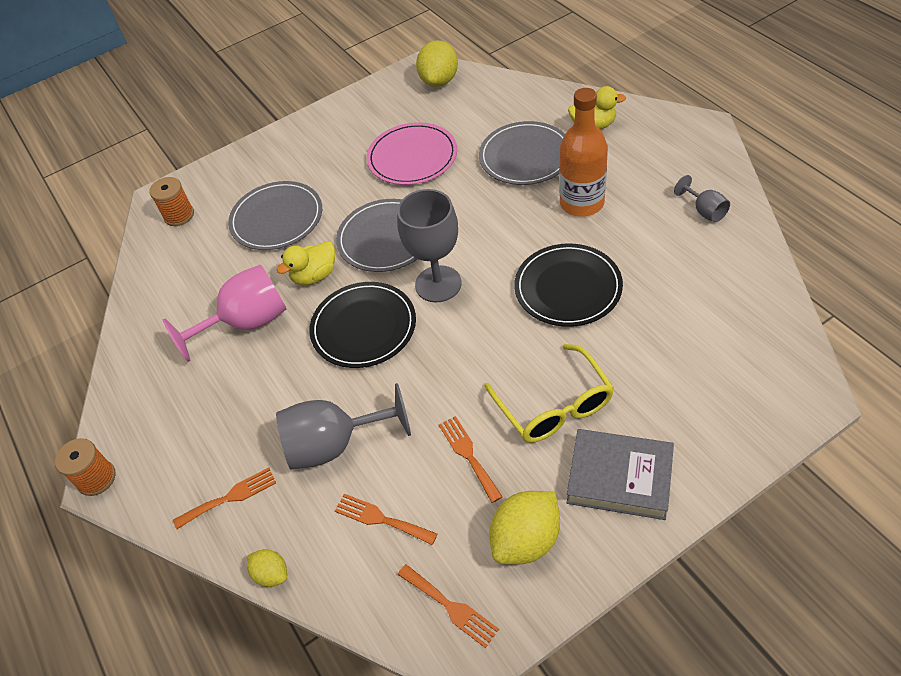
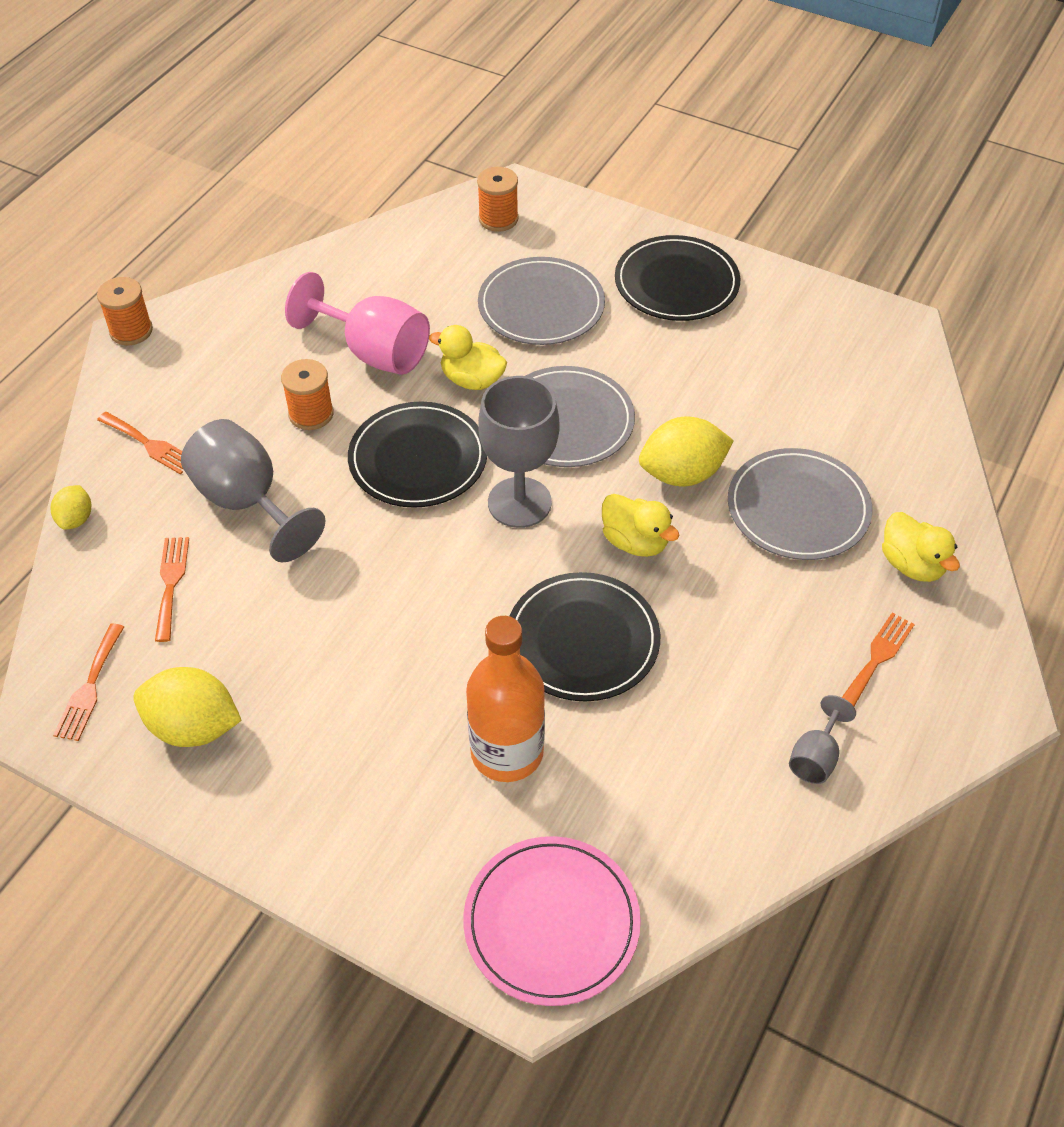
camera: 55 degrees right, 0 degrees up
(277, 378) = (311, 414): none -> orange spool
(311, 148) = (676, 283): none -> black plate
(412, 157) = (722, 388): pink plate -> pink plate (551, 922)
(439, 81) = (889, 356): yellow lemon -> yellow lemon (682, 474)
(468, 455) = (283, 630): orange fork -> orange fork (876, 659)
(506, 237) = (635, 542): none -> yellow duck
(554, 406) = (387, 691): yellow glasses -> none
(581, 203) = (745, 603): orange bottle -> orange bottle (507, 752)
(619, 478) = (311, 793): grey book -> none

